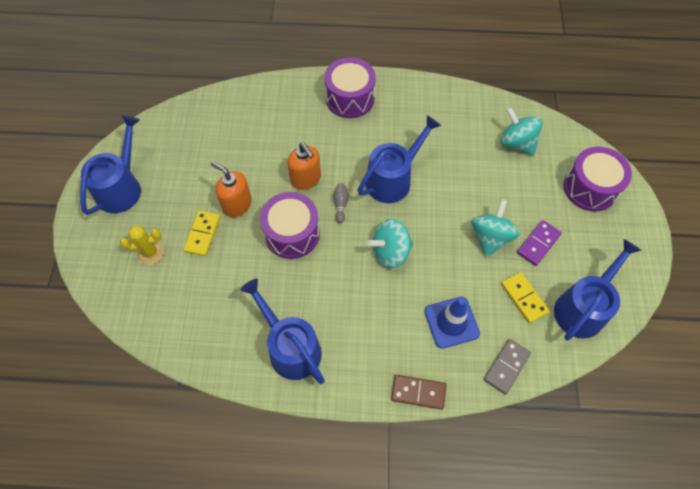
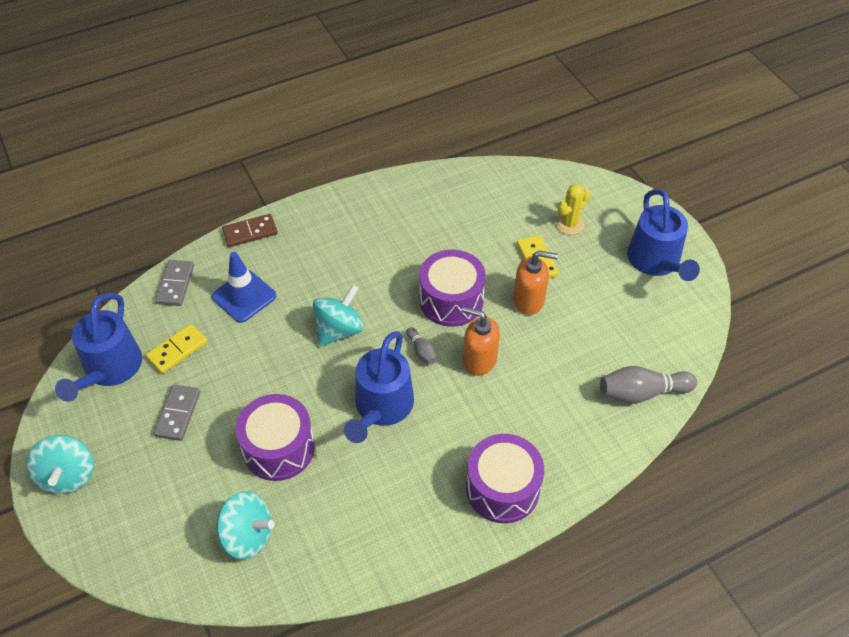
camera: 150 degrees right, 10 degrees down
(222, 109) = (642, 393): none -> grey bowling pin
(290, 348) = (382, 214): blue watering can -> none
(490, 237) = (236, 395): turquoise spinning top -> turquoise spinning top (68, 476)
(524, 298) = (177, 350): yellow domino -> yellow domino turned 75 degrees counterclockwise
(538, 244) = (178, 414): purple domino -> grey domino
(590, 188) = (129, 517): purple drum -> purple drum (278, 448)

